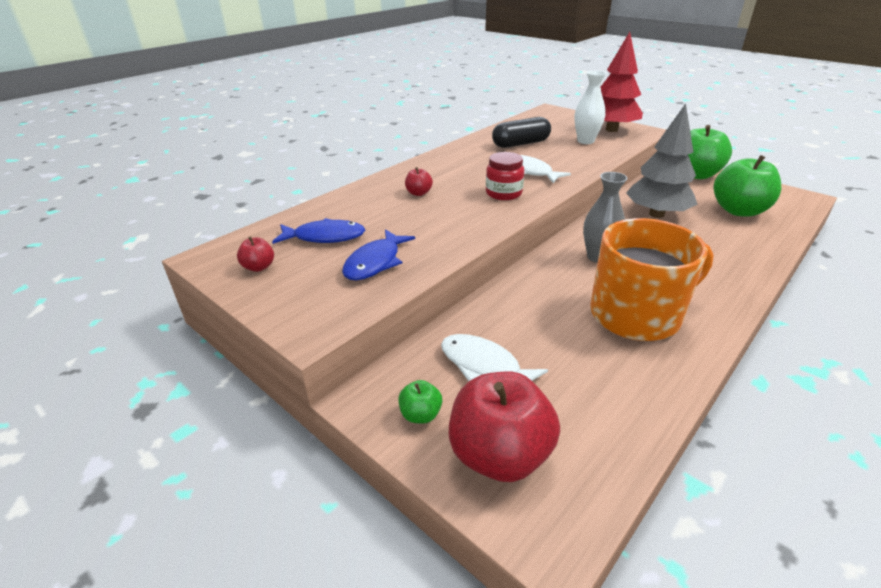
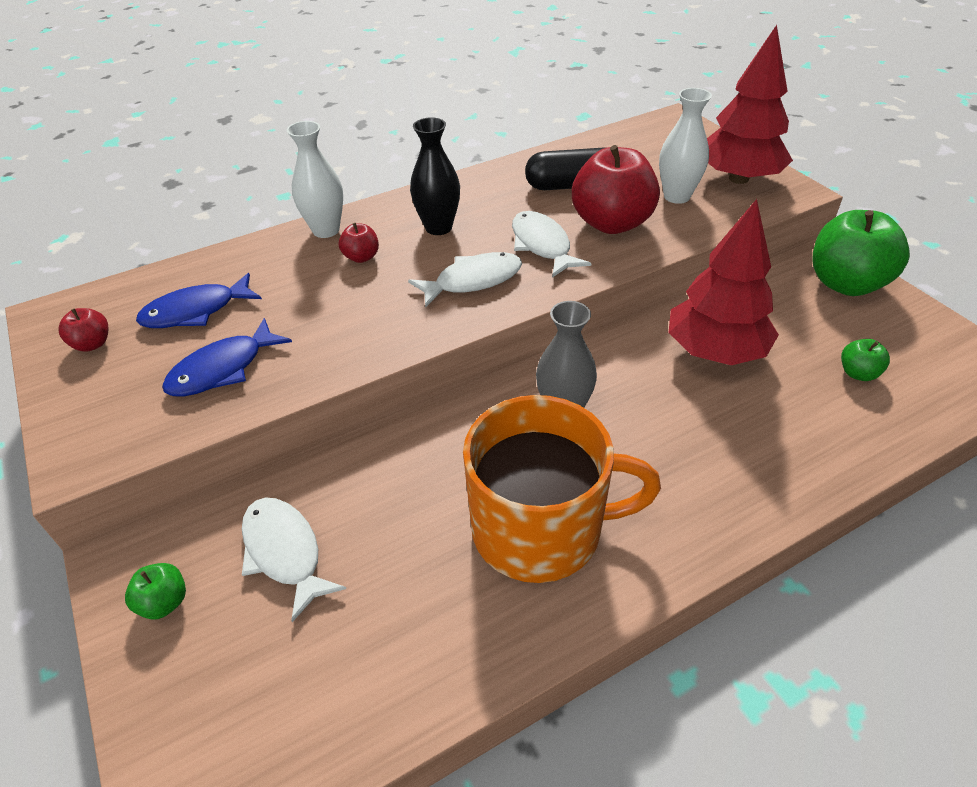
camera: 20 degrees right, 10 degrees up
(325, 237) = (196, 311): blue fish -> blue fish turned 135 degrees clockwise
(380, 184) = (326, 230): none -> white vase
(456, 172) = (438, 227): none -> black vase
(499, 455) = (209, 690): red apple -> red apple (612, 223)
(503, 193) = (473, 281): red jar -> white fish
(656, 214) = (715, 351): grey tree -> red tree
(738, 211) = (858, 373): green apple -> green apple, size x0.45

